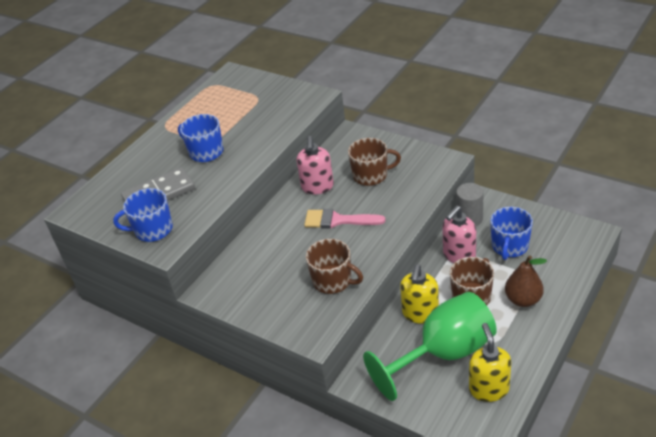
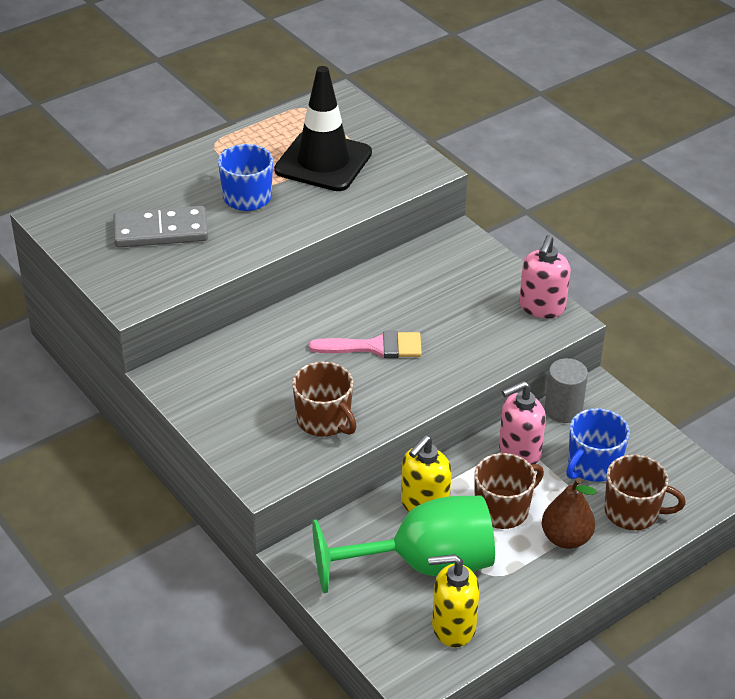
camera: 15 degrees right, 0 degrees up
(152, 230) = (129, 274): blue mug -> none
(244, 113) = (323, 162): none -> black traffic cone
(317, 187) = (374, 294): pink soap dispenser -> pink soap dispenser (542, 307)
(338, 220) = (375, 347): pink brush -> pink brush turned 150 degrees clockwise
(371, 175) = (452, 303): brown mug -> brown mug (633, 512)
(489, 389) = (453, 627): yellow soap dispenser -> yellow soap dispenser turned 105 degrees counterclockwise

